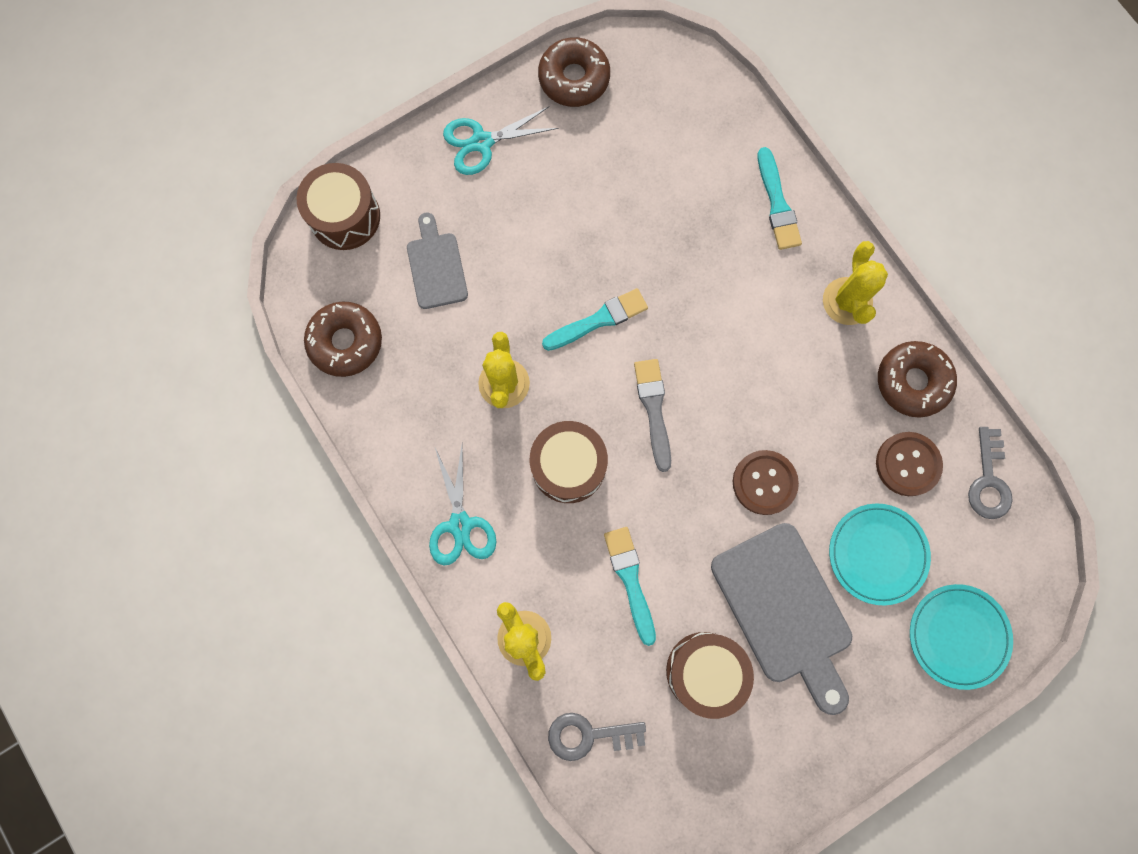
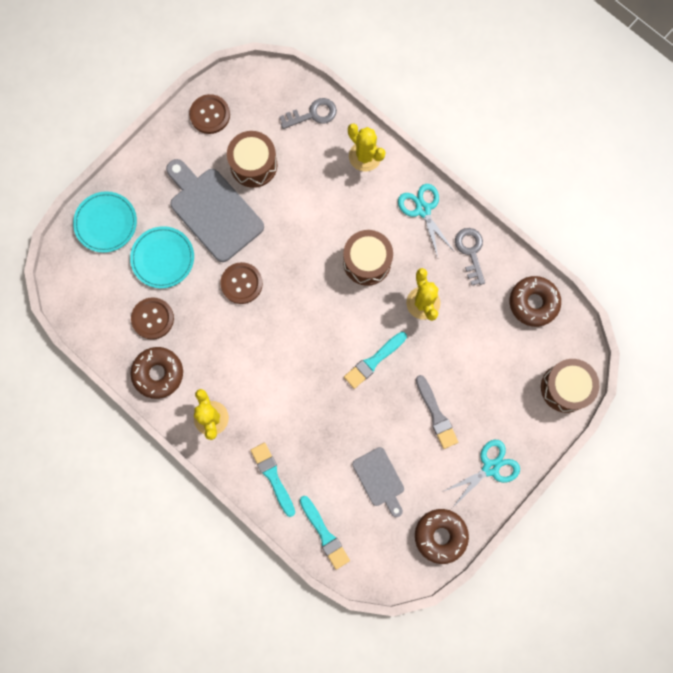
camera: 165 degrees right, 0 degrees up
(436, 266) = (492, 369): grey cutting board -> grey cutting board (379, 479)
(630, 580) = (310, 204): turquoise brush -> turquoise brush (324, 534)
(653, 409) = (322, 311): grey brush -> grey brush (436, 414)
(758, 781) = (210, 115): none -> brown button
(988, 480) = (99, 322): grey key -> grey key (470, 252)

